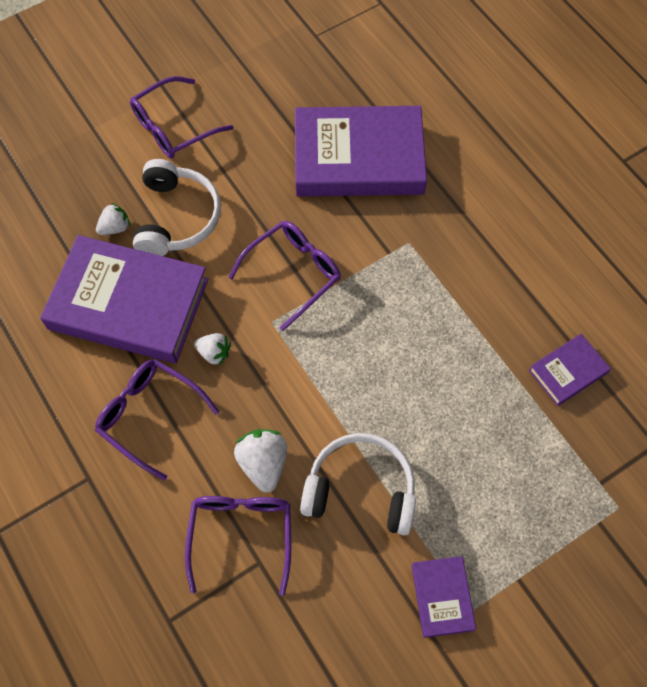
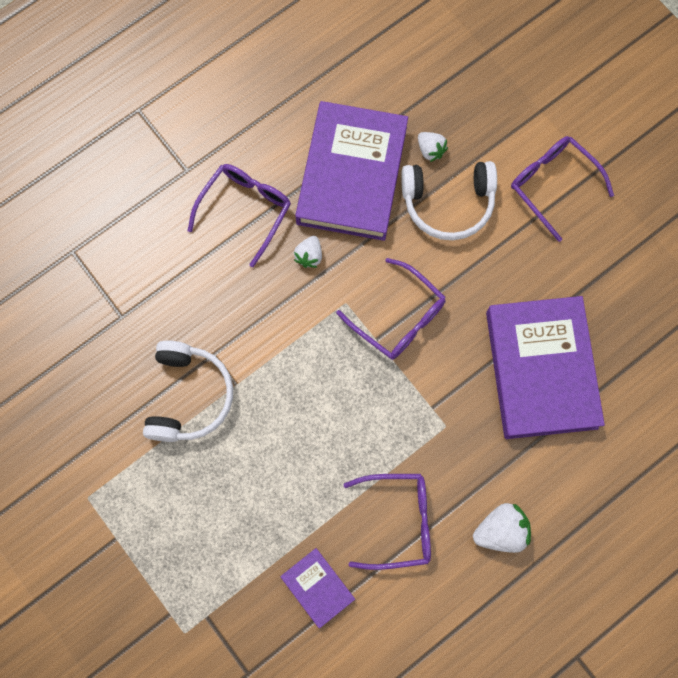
camera: 85 degrees right, 10 degrees up
(241, 535) = (143, 299): purple glasses -> purple glasses (397, 521)
(263, 463) = (207, 310): white strawberry -> white strawberry (501, 531)
(442, 597) = (97, 472): purple book -> none

